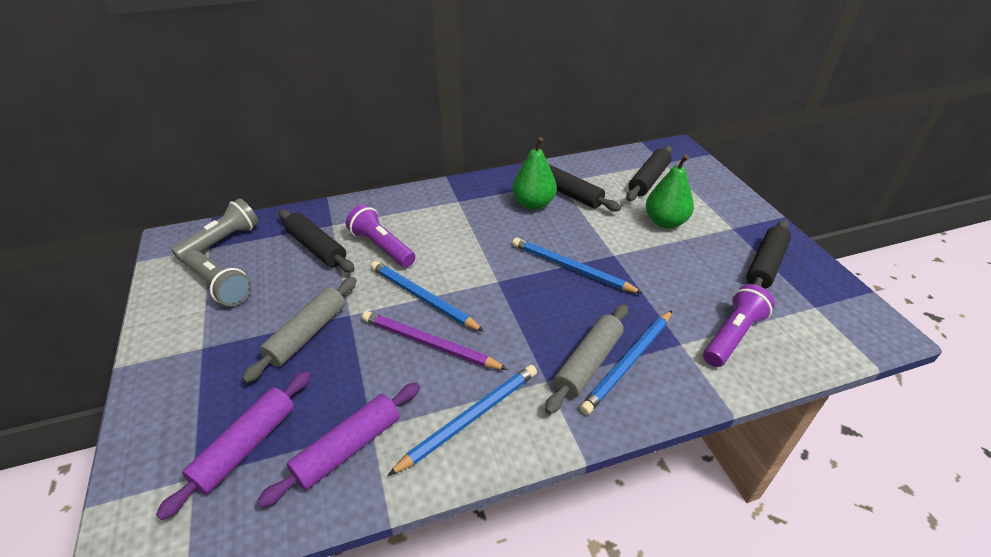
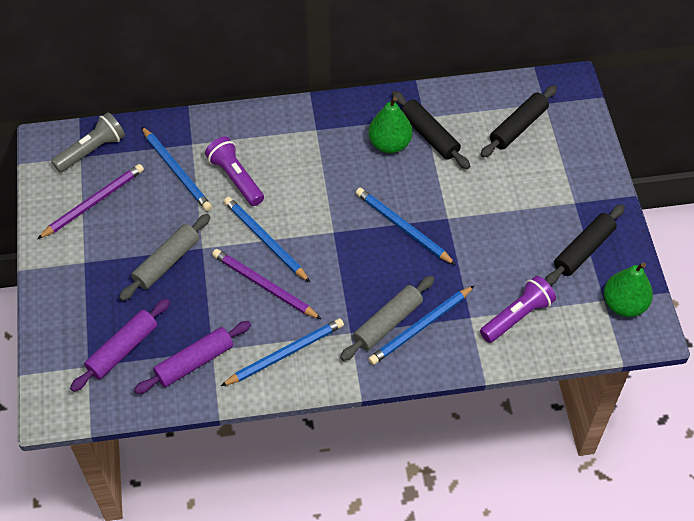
camera: 10 degrees right, 15 degrees up
(220, 286) = (93, 202): grey flashlight -> purple pencil
(316, 248) = (176, 171): black rolling pin -> blue pencil
(665, 222) = (511, 186): green pear -> green pear (624, 304)

